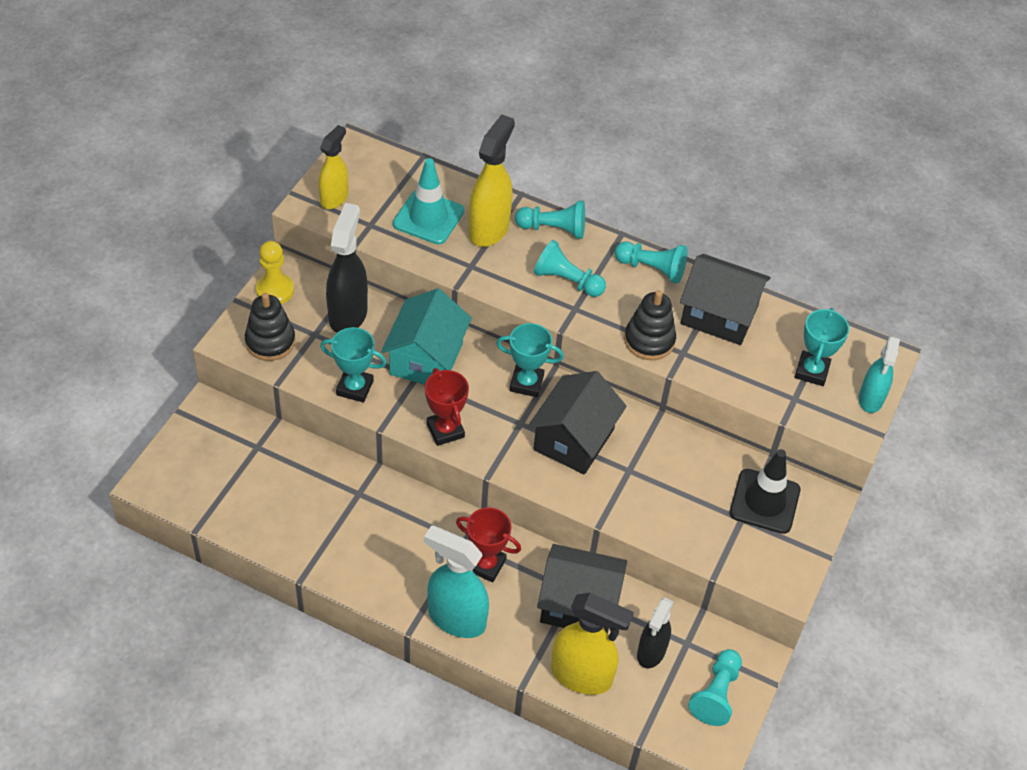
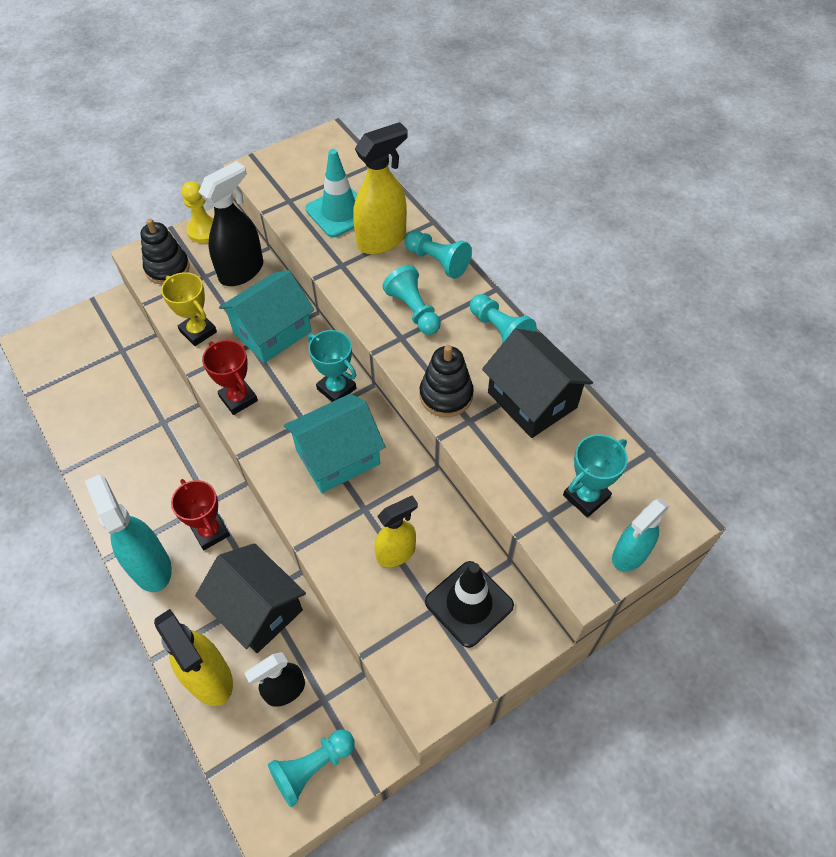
camera: 35 degrees right, 5 degrees up
(334, 198) = (279, 170): yellow spray bottle -> yellow spray bottle (396, 553)
(354, 388) = (198, 331): turquoise trophy -> yellow trophy
(445, 430) = (238, 398): red trophy -> red trophy turned 45 degrees counterclockwise
(574, 439) = (338, 457): black house -> turquoise house

